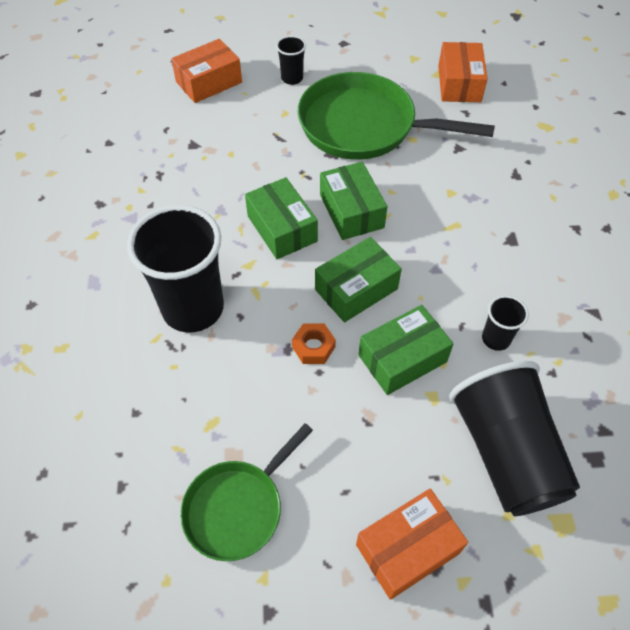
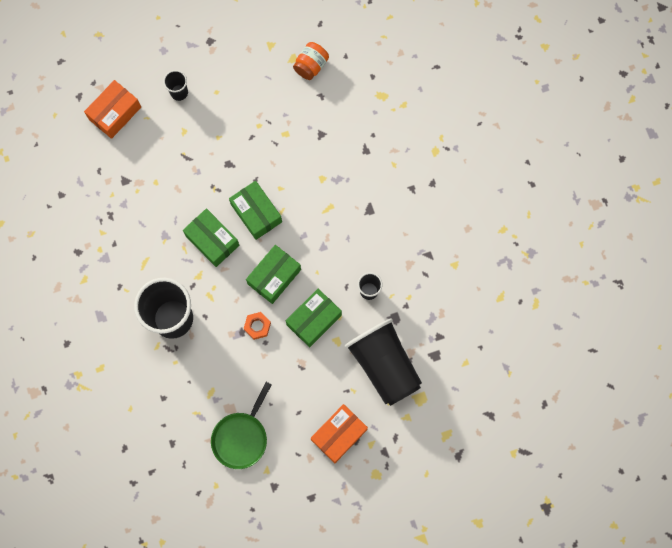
camera: 15 degrees left, 20 degrees up
(364, 126) = (247, 130): green pan -> none
(459, 83) = (311, 66): orange box -> orange jar

